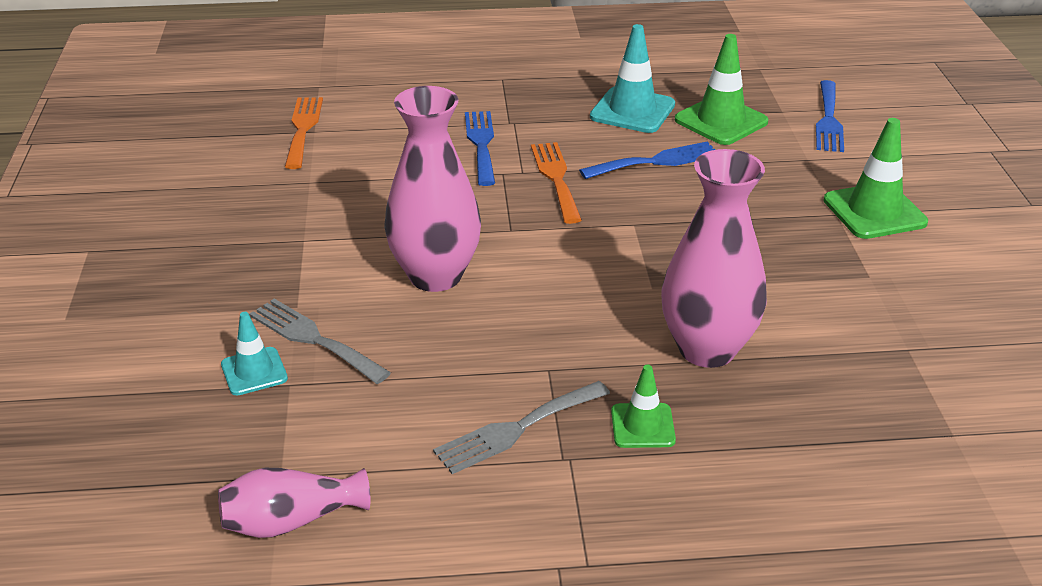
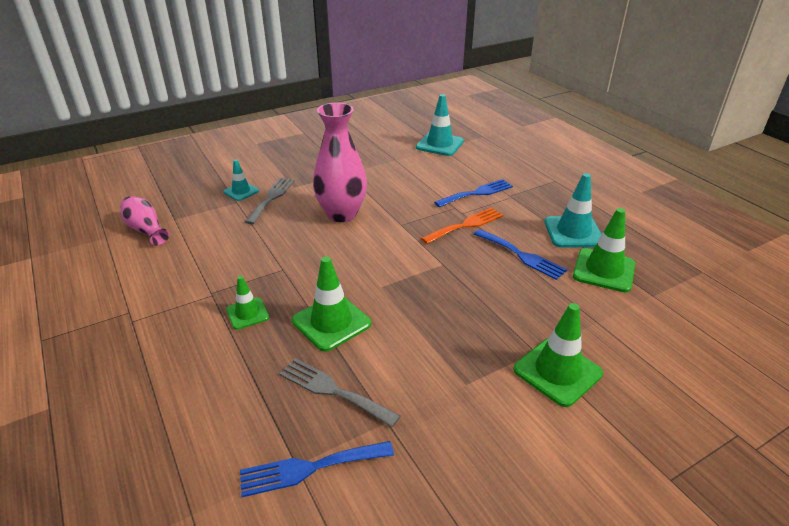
camera: 65 degrees right, 0 degrees up
(303, 129) = (439, 144): orange fork -> turquoise traffic cone
(516, 429) = (228, 272): grey fork -> grey fork (333, 390)
(707, 349) = (331, 322): pink vase -> green traffic cone
(828, 120) = (668, 322): blue fork -> blue fork (310, 468)

